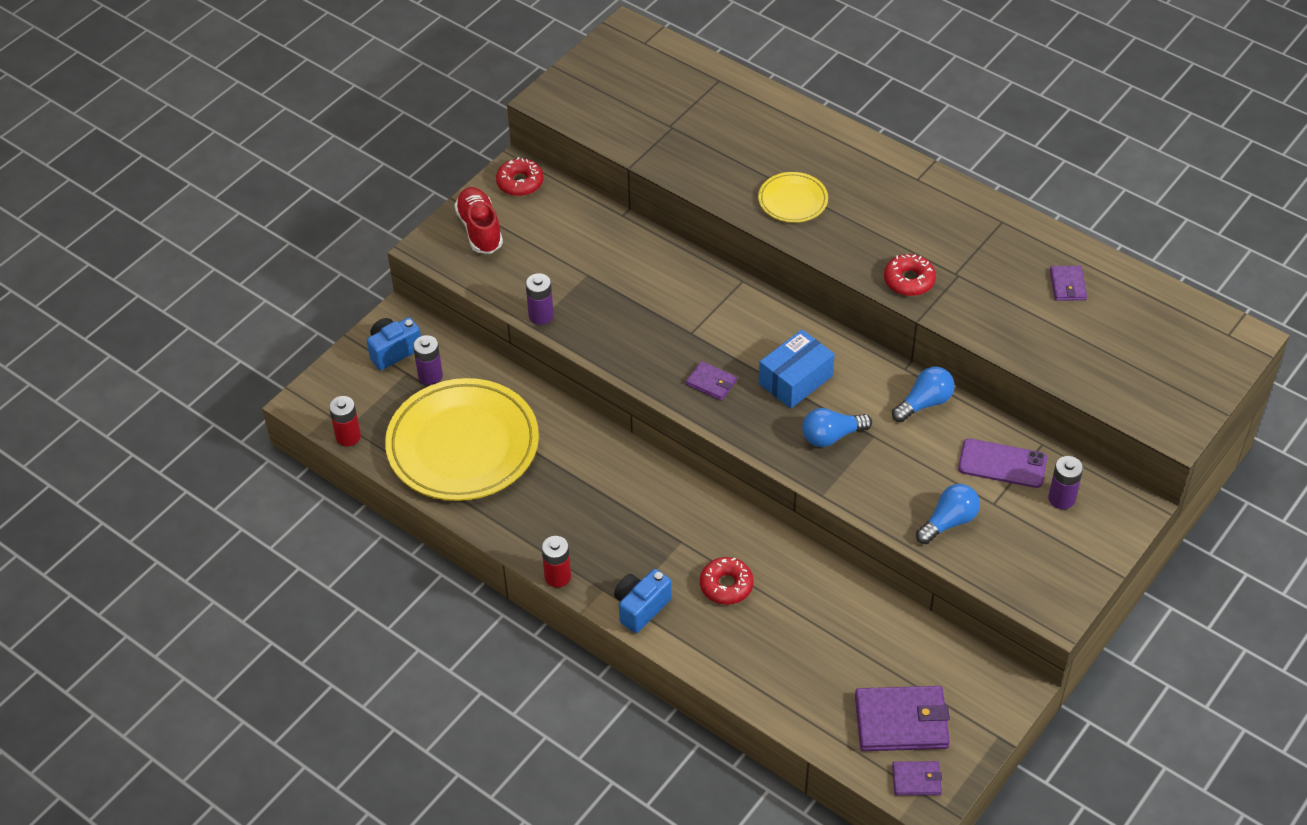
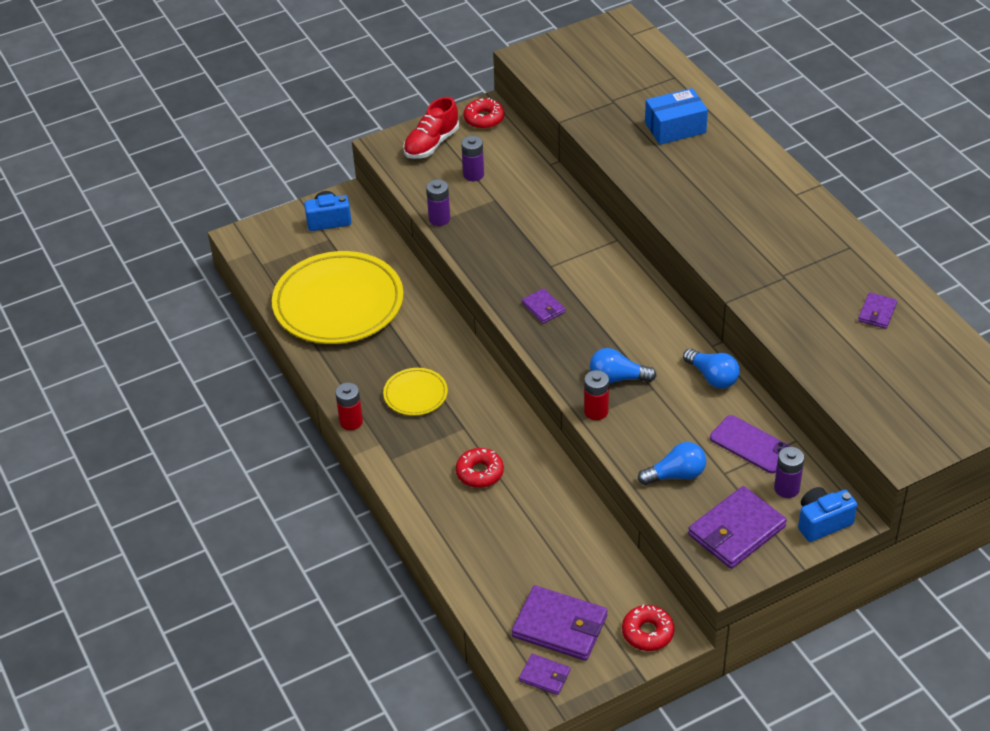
camera: 25 degrees right, 5 degrees down
(348, 436) = (257, 271): red battery -> red battery (596, 411)
(430, 376) = (345, 246): purple battery -> purple battery (473, 175)
(480, 230) = (431, 144): red shoe -> red shoe turned 150 degrees counterclockwise
(641, 607) = (401, 466): blue camera -> blue camera (822, 522)
(793, 200) = (678, 182): yellow plate -> yellow plate (415, 394)
(795, 380) = (614, 326): blue box -> blue box (675, 128)
(909, 280) = (738, 269): red donut -> red donut (647, 633)
(924, 403) = (712, 377): blue light bulb -> blue light bulb turned 60 degrees clockwise
(1039, 561) = (736, 531): none -> purple wallet

